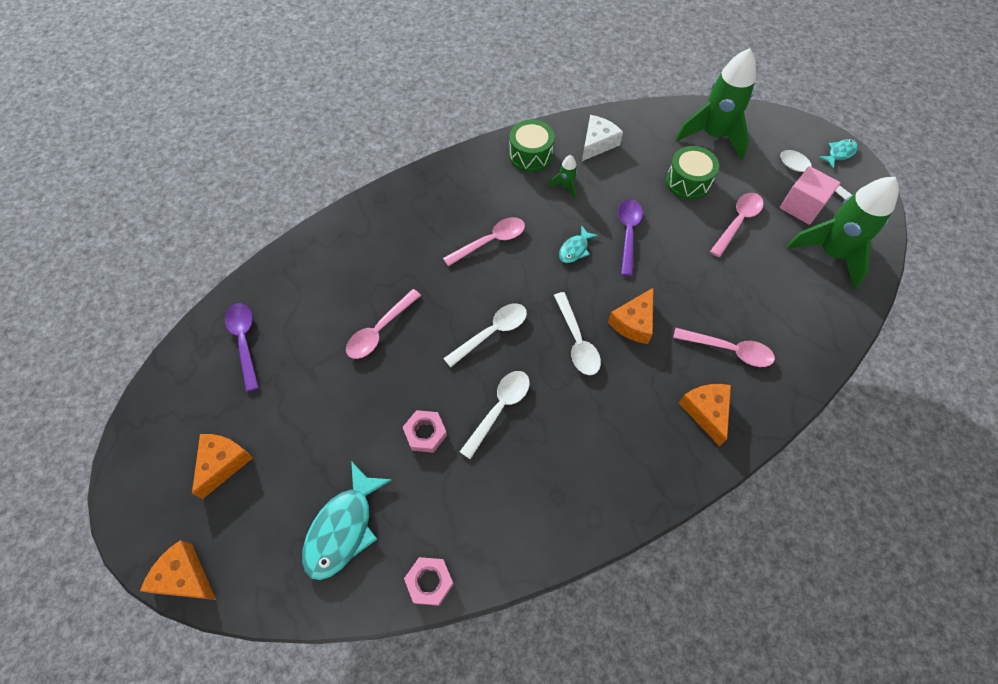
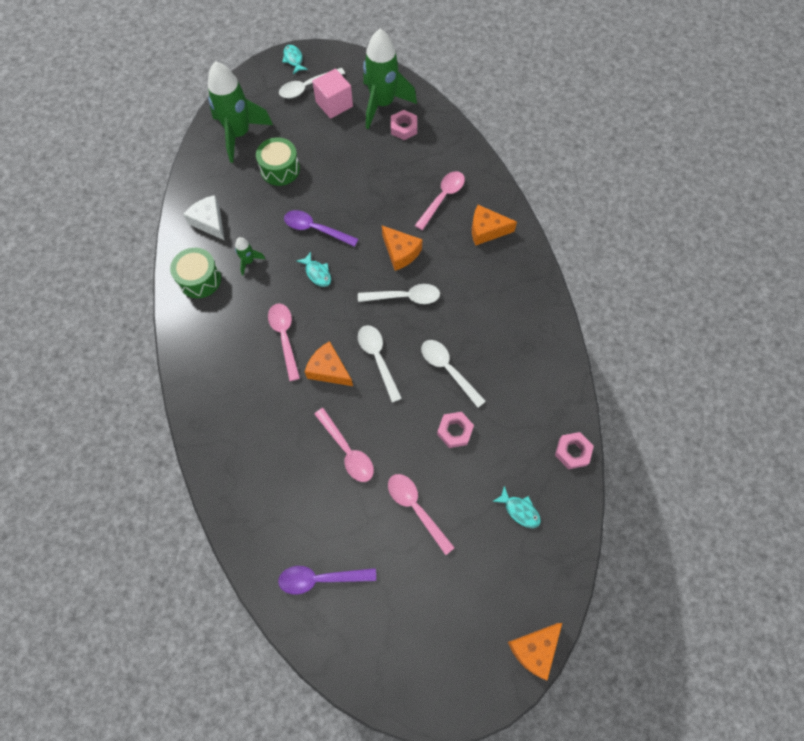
camera: 75 degrees left, 5 degrees up
(223, 463) = (440, 608): orange cheese -> orange cheese (329, 370)
(343, 528) = (519, 510): turquoise fish -> turquoise fish, size x0.53
(737, 222) = (333, 150): pink spoon -> pink spoon (416, 508)
(809, 284) = (404, 128): none -> pink nut

